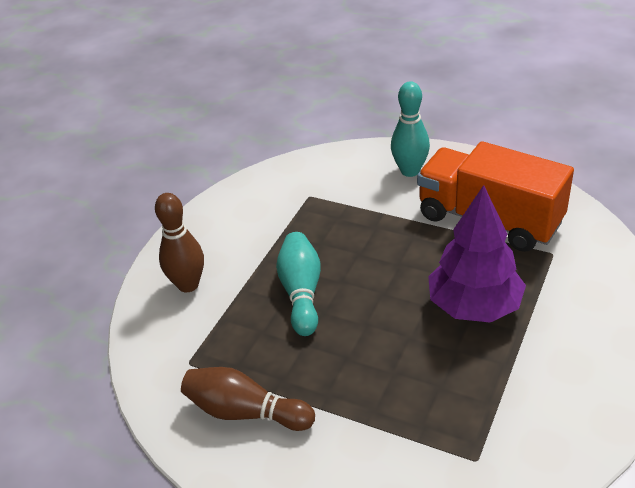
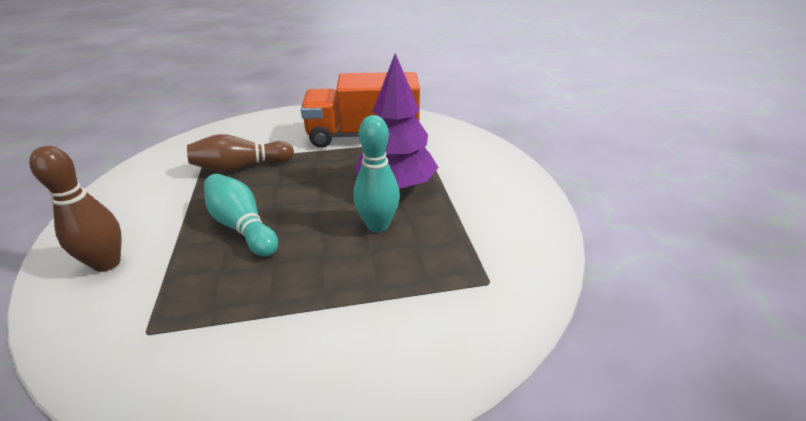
camera: 40 degrees left, 5 degrees down
(245, 412) = (246, 349): brown bowling pin -> brown bowling pin (241, 167)
(410, 171) = (281, 126): turquoise bowling pin -> turquoise bowling pin (377, 225)

